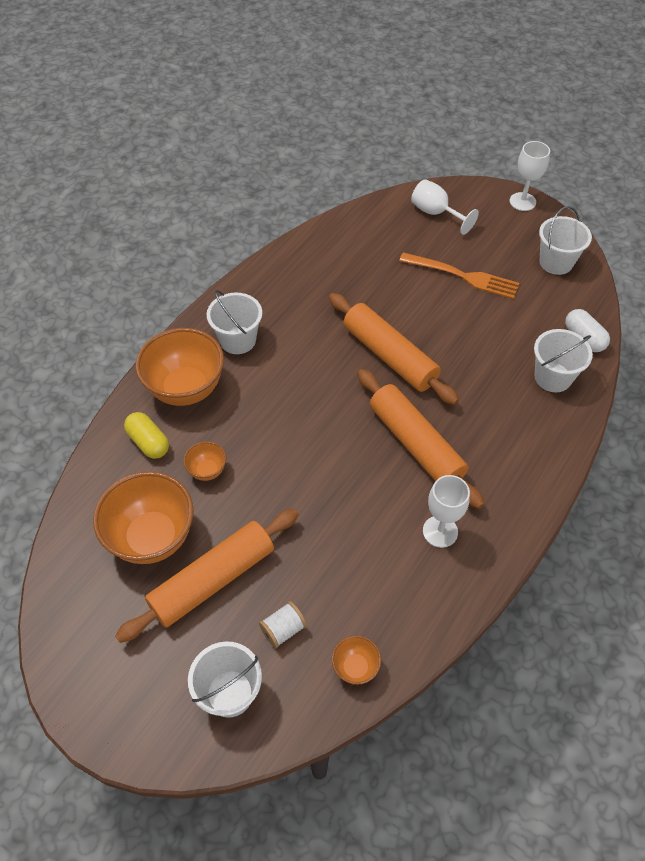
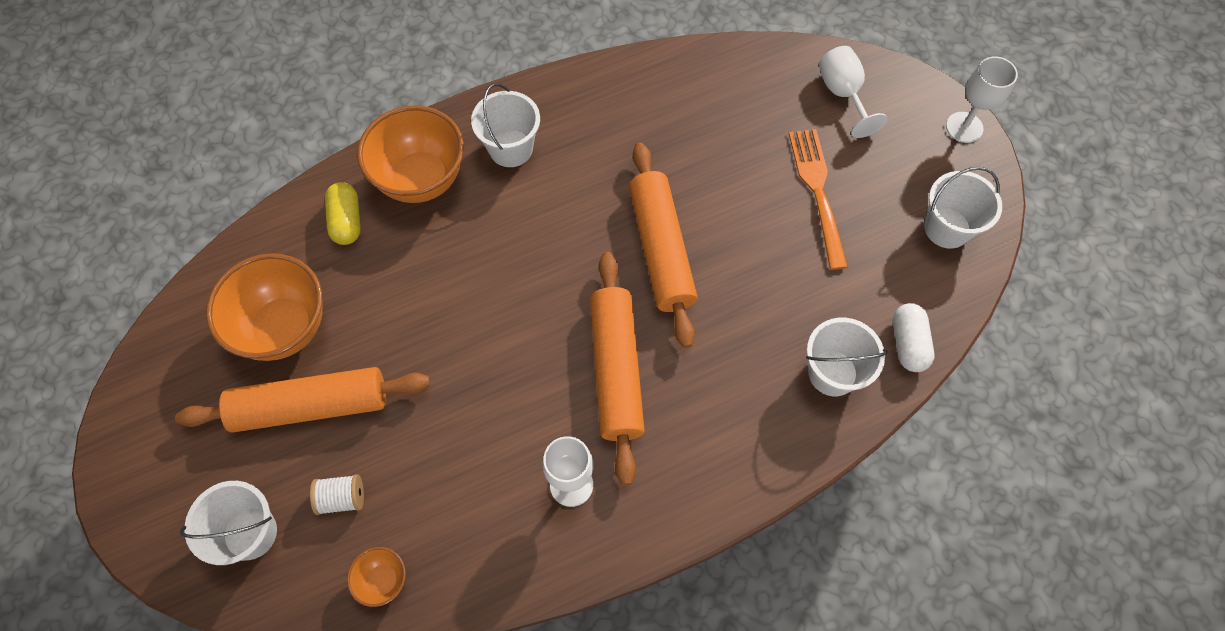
camera: 30 degrees right, 10 degrees up
(207, 471) = (382, 283): orange bowl -> none
(463, 276) = (817, 191): orange fork -> orange fork turned 150 degrees counterclockwise

